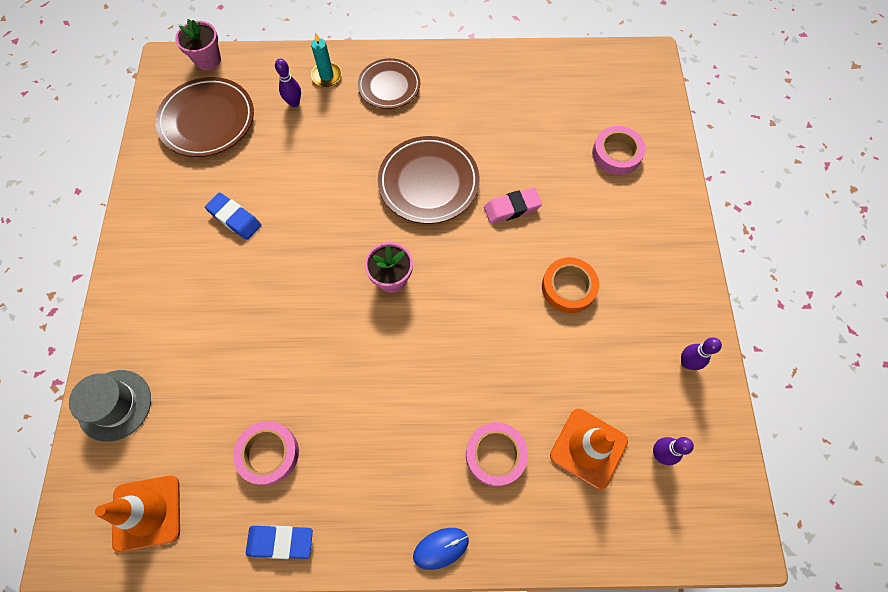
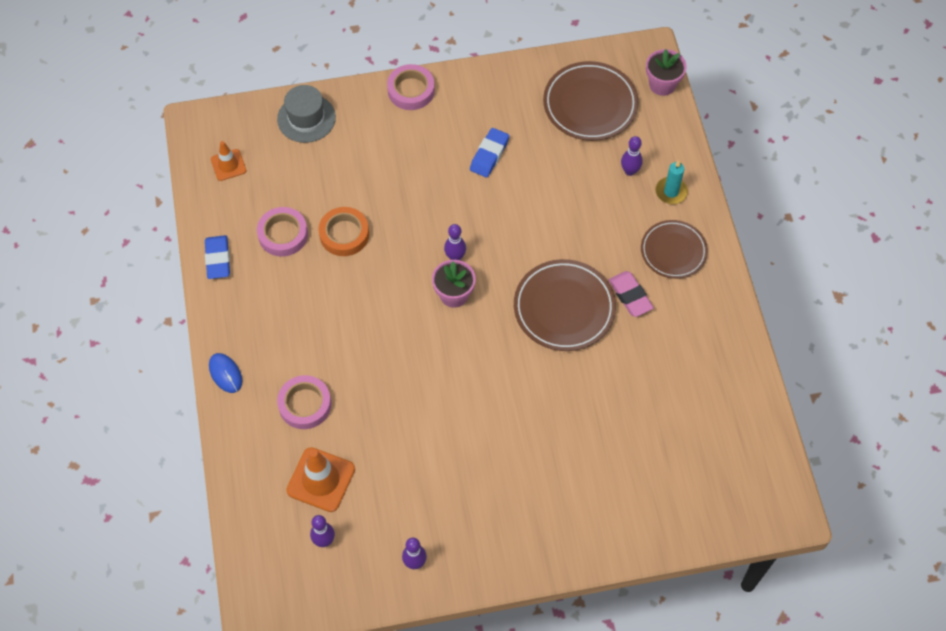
camera: 80 degrees right, 5 degrees down
(147, 513) = (228, 165): orange traffic cone -> orange traffic cone, size x0.61
(347, 270) = (455, 257): none -> purple bowling pin
(512, 208) = (551, 388): pink eraser -> pink eraser (630, 296)
(568, 287) = (474, 449): orange tape -> orange tape (344, 234)
(616, 154) = (642, 484): pink tape -> pink tape (411, 90)

